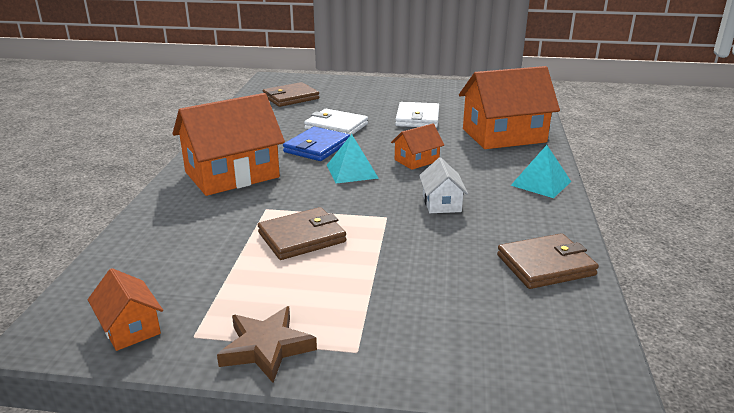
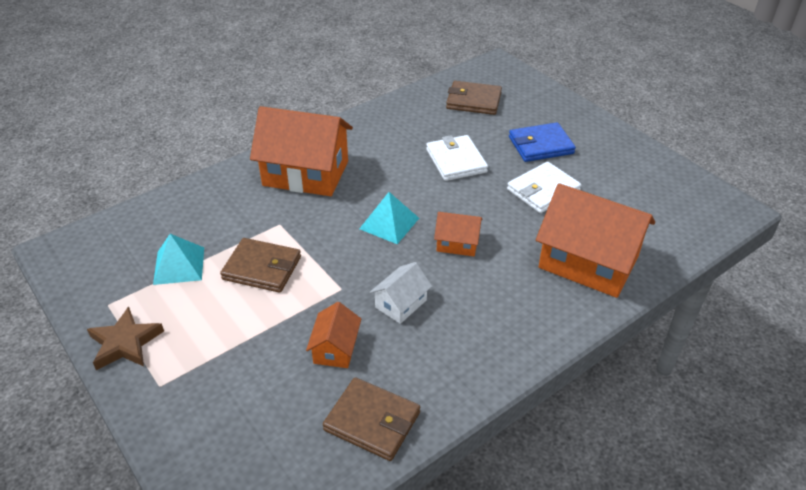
camera: 45 degrees right, 15 degrees up
(130, 327) = (91, 274): orange house -> orange house (335, 349)
(317, 147) = (404, 178): blue wallet -> blue wallet (540, 145)
(541, 183) = (518, 341): turquoise pyramid -> turquoise pyramid (179, 265)

